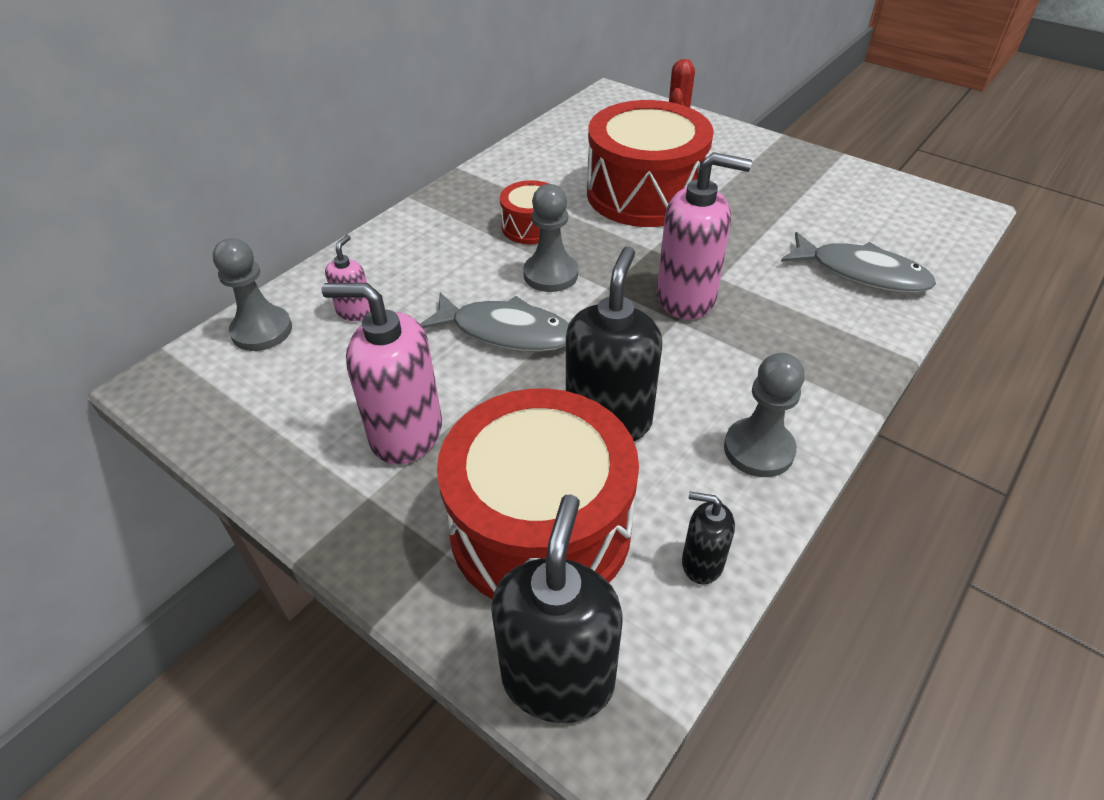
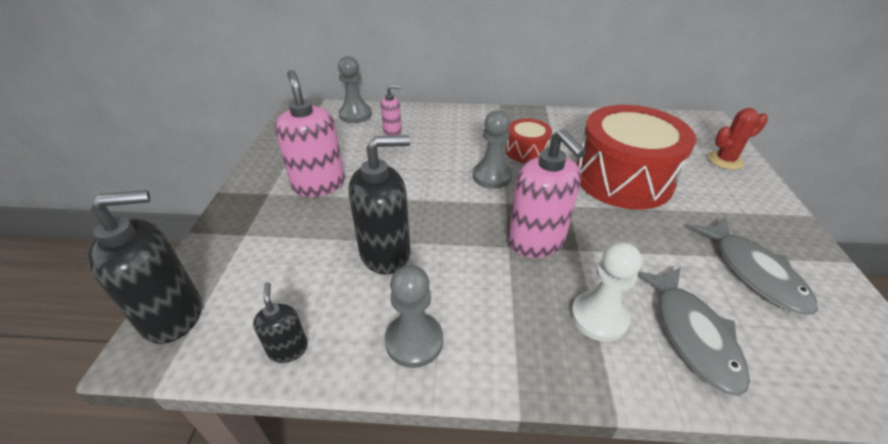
camera: 55 degrees right, 5 degrees down
(506, 332) = (424, 182): grey fish -> grey fish (754, 272)
(540, 527) = (280, 262): red drum -> none
(811, 312) = (599, 317): none -> white pawn

